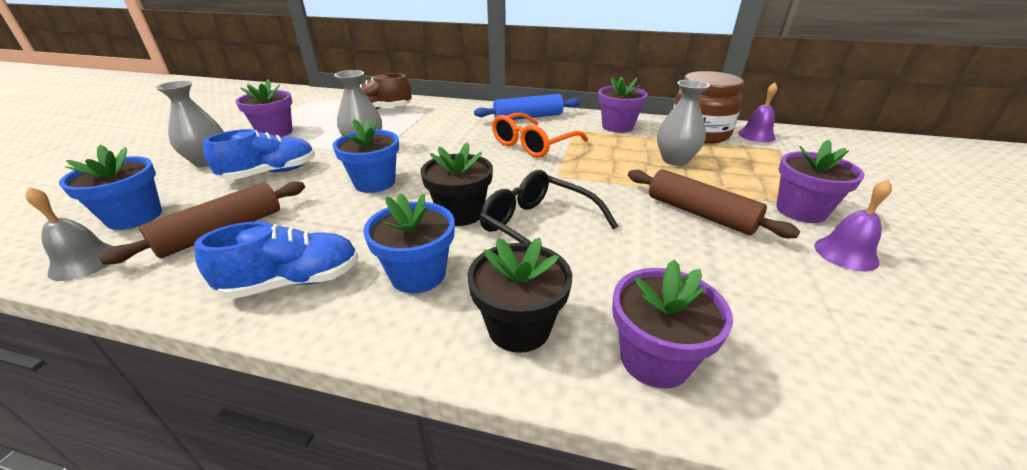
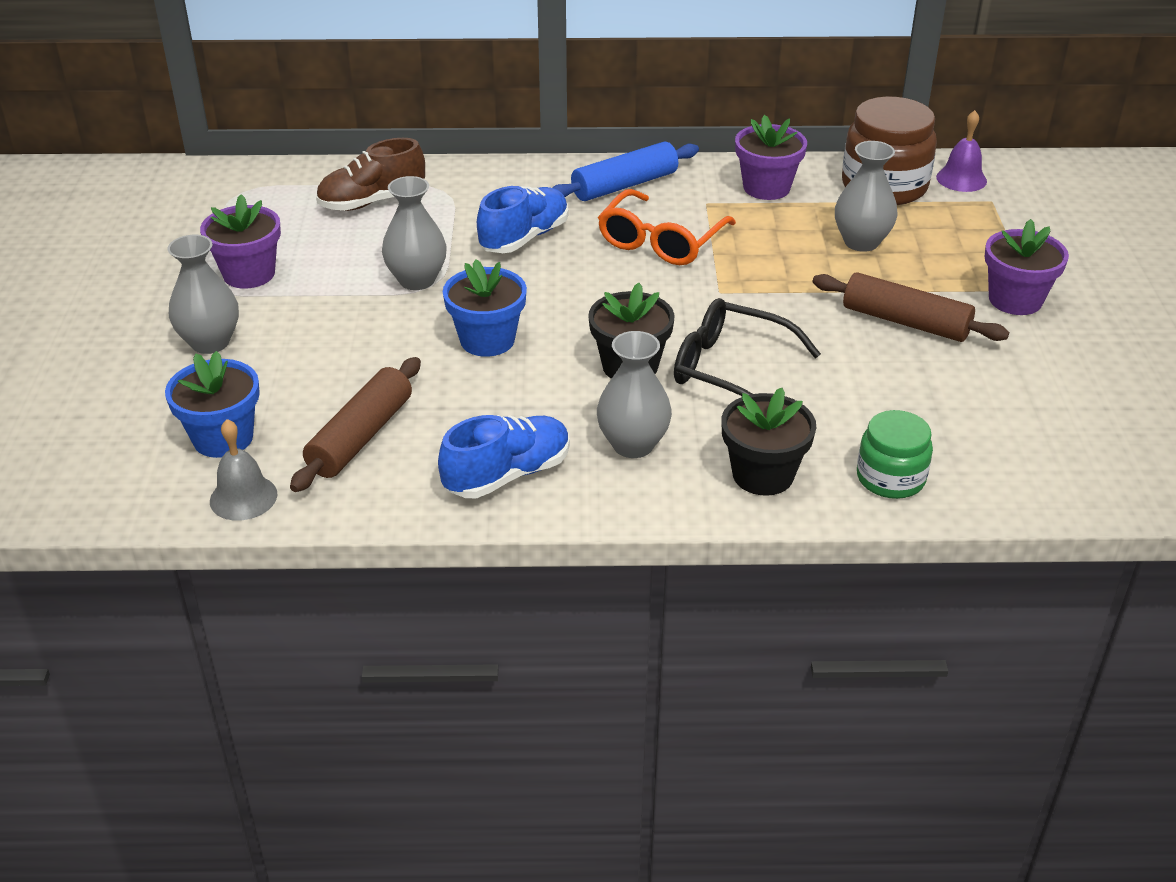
camera: 15 degrees left, 5 degrees up
(271, 173) = (327, 347): blue shoe -> blue shoe (524, 238)
(418, 274) = (633, 445): blue flower pot -> grey vase
(654, 359) = (890, 478): purple flower pot -> green jar
(846, 253) = (1057, 347): purple bell -> none

